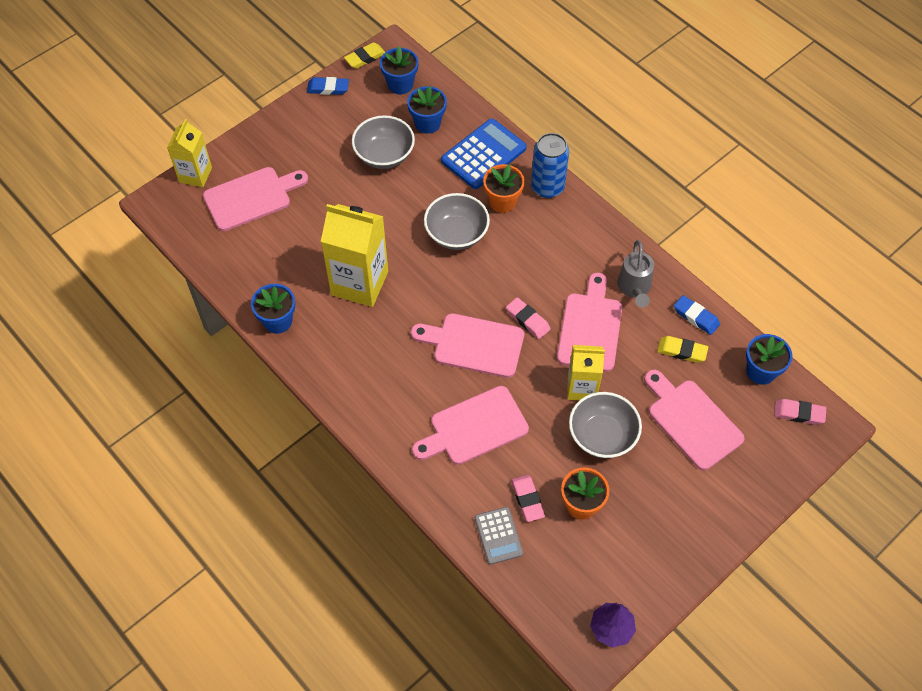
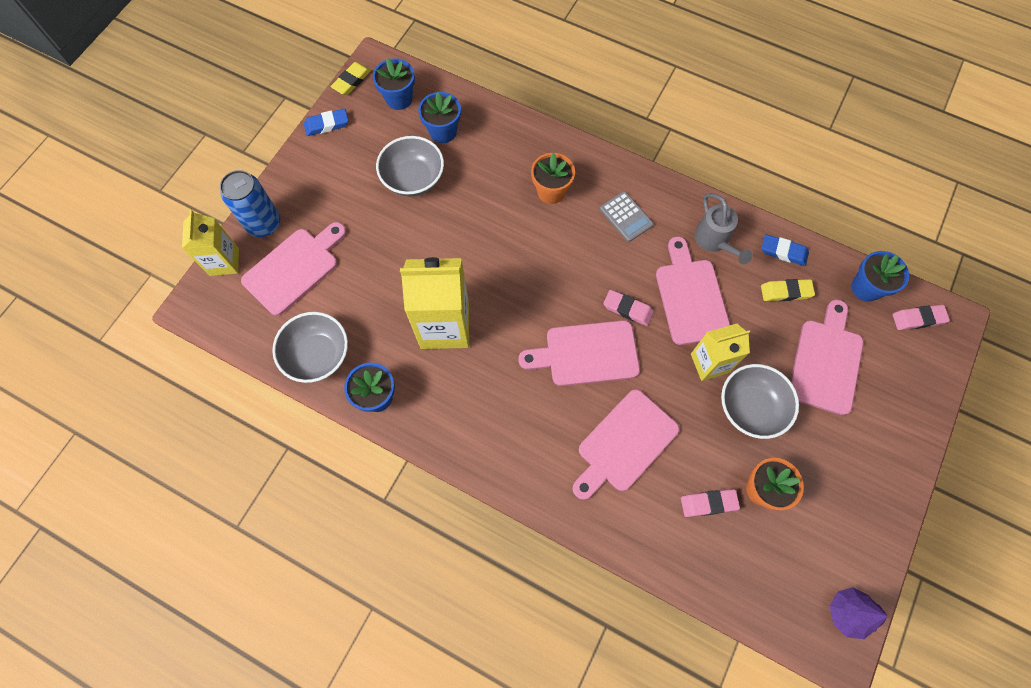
camera: 20 degrees left, 10 degrees up
(456, 234) = (520, 240): grey bowl -> grey bowl (318, 355)
(483, 154) = (512, 148): blue calculator -> none
(498, 535) = (697, 554): grey calculator -> grey calculator (626, 217)
(527, 499) = (708, 503): pink eraser -> pink eraser turned 60 degrees counterclockwise
(547, 187) = (588, 163): blue can -> blue can (264, 224)
(691, 421) = (826, 361): pink cutting board -> pink cutting board turned 75 degrees clockwise

